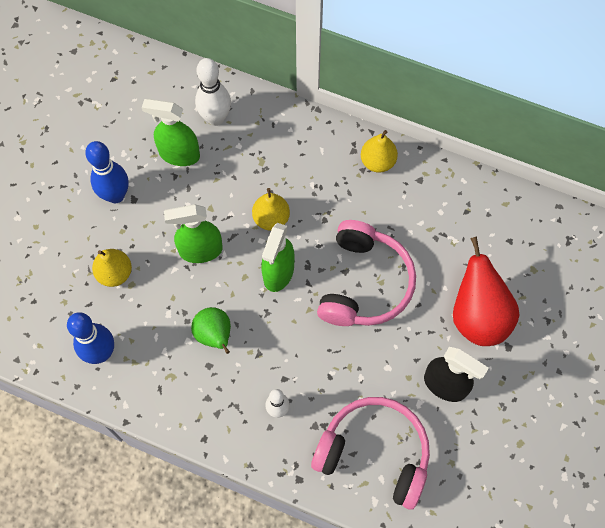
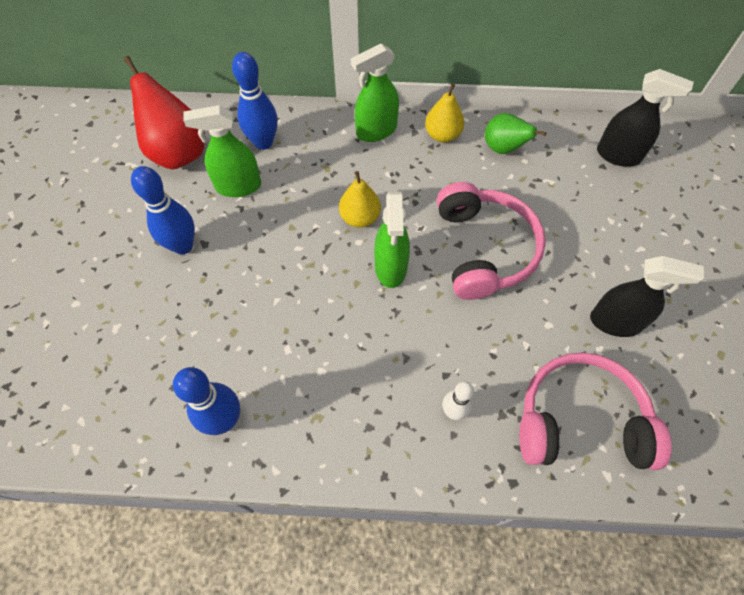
camera: 20 degrees left, 5 degrees down
(115, 273) = (210, 326): yellow pear -> none
(200, 250) = (297, 272): green spray bottle -> green spray bottle (376, 131)
(214, 335) = (349, 355): green pear -> green pear (503, 148)
(216, 118) = (263, 142): white bowling pin -> blue bowling pin
(478, 316) = (611, 244): red pear -> red pear (178, 152)
(530, 235) = (618, 155): none -> black spray bottle

